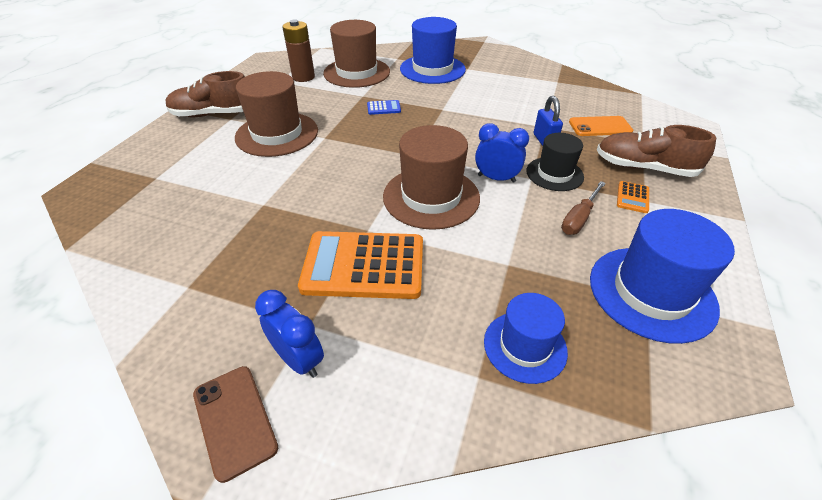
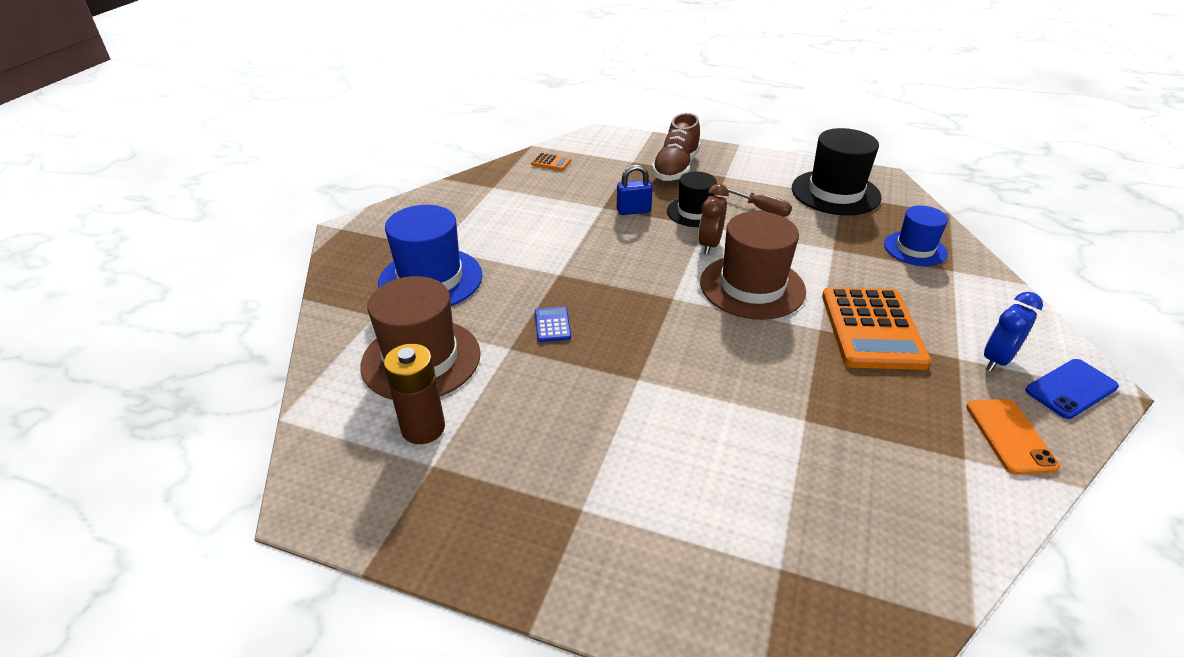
camera: 90 degrees left, 5 degrees down
(213, 114) = (564, 541): brown shoe -> none
(234, 420) = (1071, 389): brown phone -> blue phone
(277, 134) = (632, 434): brown hat -> none
(496, 178) = (709, 245): blue clock -> brown clock
(600, 127) = (603, 177): orange phone -> orange phone (1010, 436)
(632, 197) = (722, 181): orange calculator -> orange calculator (551, 162)
(651, 292) = (835, 193): blue hat -> black hat

